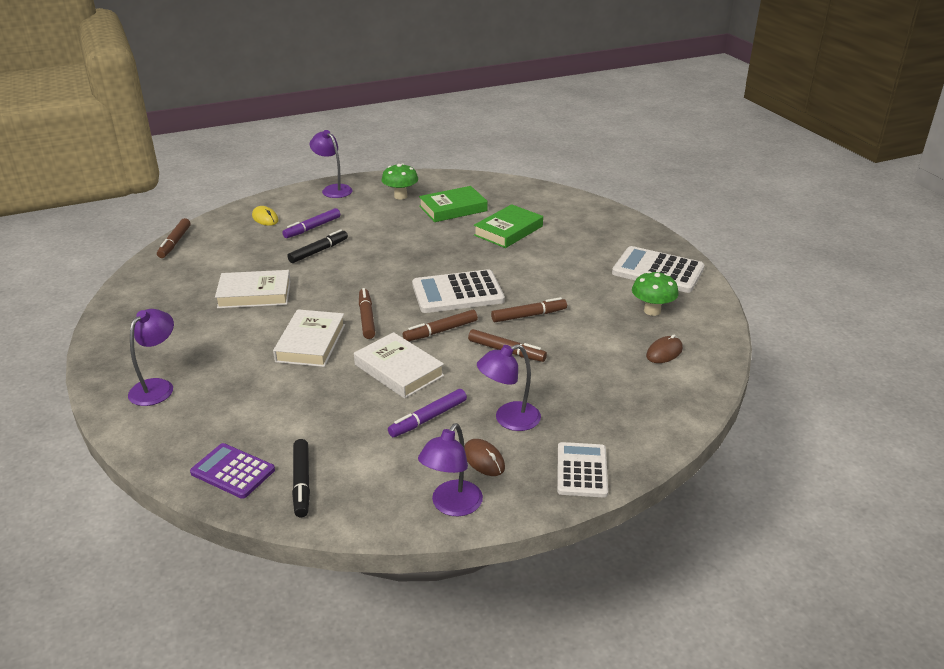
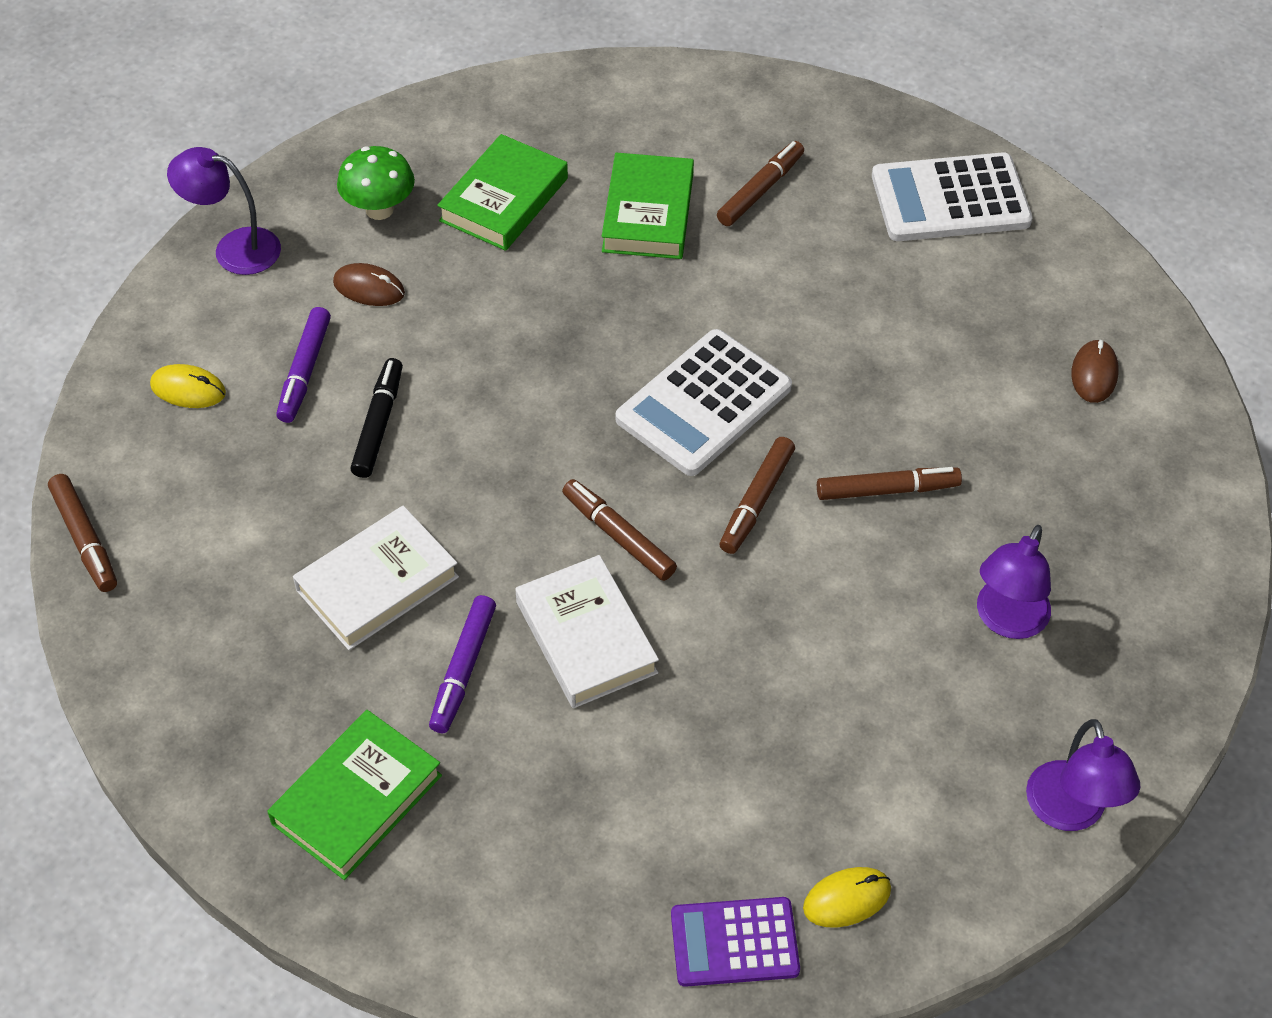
camera: 35 degrees left, 20 degrees up
(157, 352) = (357, 799): none -> green book
(157, 387) = (443, 866): purple lamp -> none
(302, 482) = (847, 899): black marker -> yellow mouse
(399, 370) = (773, 616): white book -> none
(428, 418) = (901, 682): purple marker -> purple marker (464, 669)
(483, 460) = (1038, 711): brown mouse -> brown mouse (369, 288)
(528, 315) = (852, 398): brown marker -> brown marker (760, 190)
(582, 470) = (1169, 654): white calculator -> none
(652, 311) = (1012, 294): green mushroom -> none

